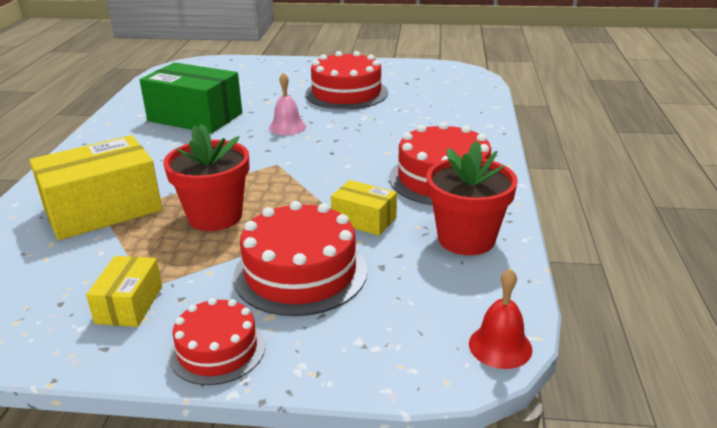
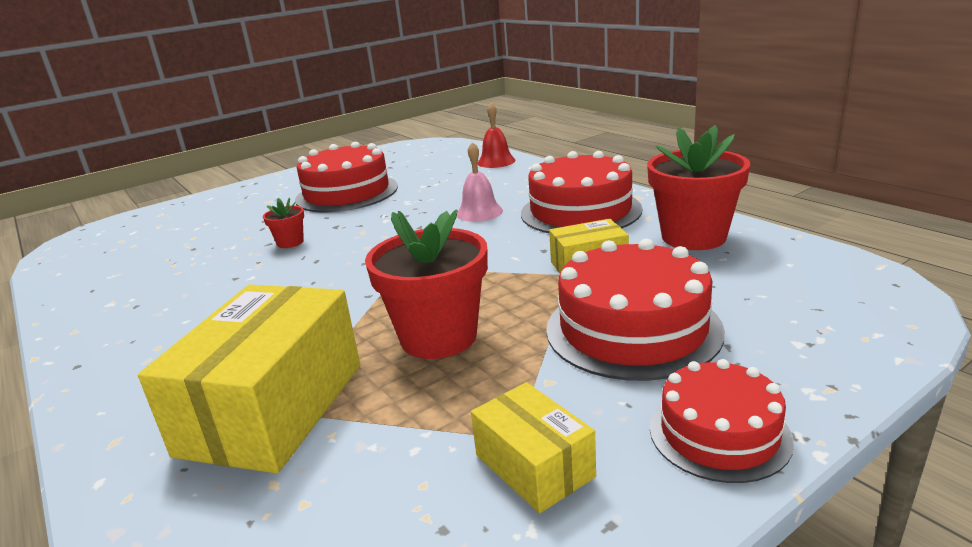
camera: 40 degrees left, 5 degrees down
(195, 117) = (203, 275): green box -> none
(260, 116) = (290, 242): none -> red flower pot
(287, 127) = (343, 238): pink bell -> pink bell (479, 212)
(500, 346) = (880, 283): red bell -> red bell (496, 161)

